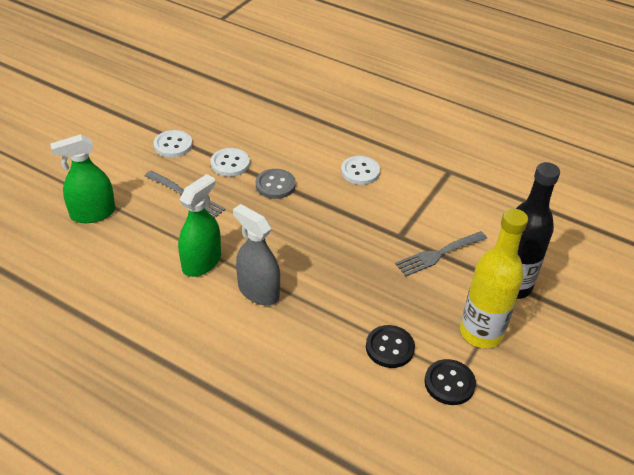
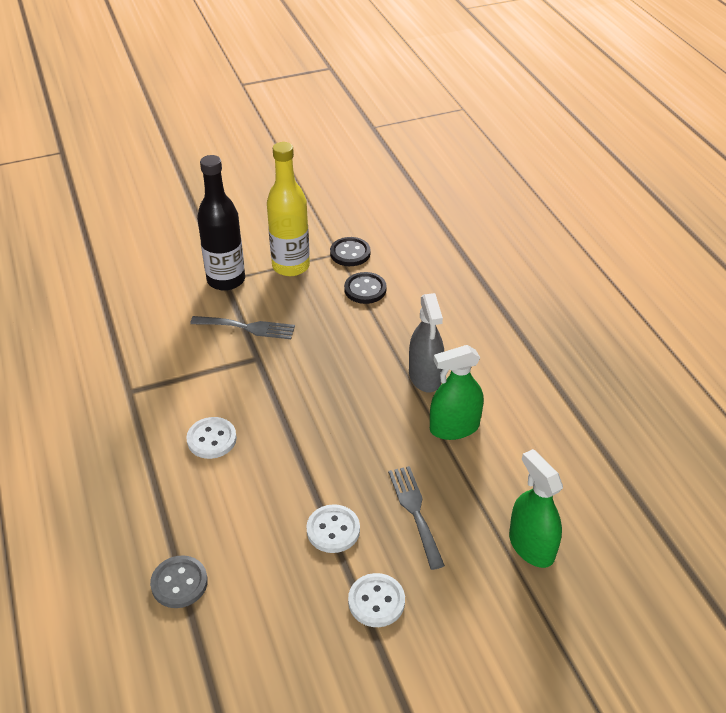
camera: 140 degrees left, 0 degrees up
(93, 213) = (531, 546): green spray bottle -> green spray bottle turned 135 degrees counterclockwise
(275, 185) = (311, 472): grey button -> grey button (179, 583)

